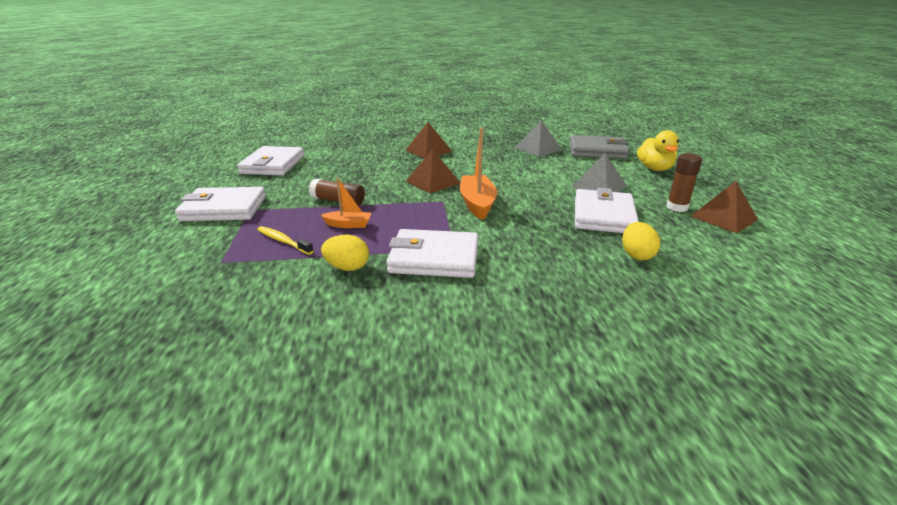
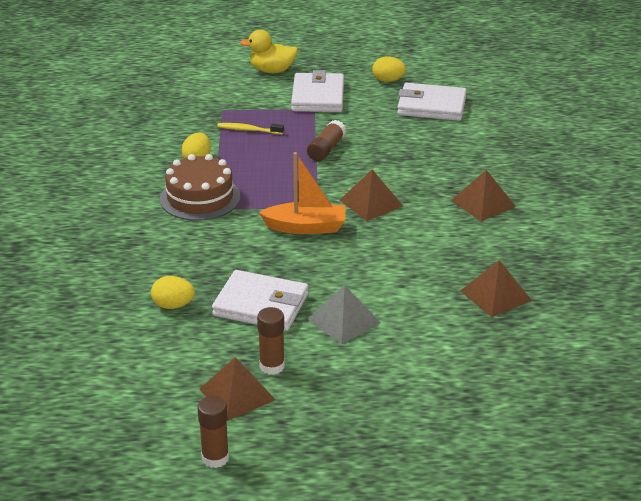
camera: 95 degrees right, 5 degrees up
(211, 180) = (388, 80): none -> yellow egg
(283, 241) = (248, 130): yellow toothbrush -> yellow toothbrush turned 120 degrees counterclockwise
(348, 225) = (272, 157): orange boat -> none
(434, 258) = (200, 198): white wallet -> brown cake
(538, 149) = (495, 295): grey pyramid -> brown pyramid
(597, 151) = (487, 351): grey wallet -> none
(654, 168) = (405, 388): yellow duck -> yellow duck (272, 70)
(801, 220) = (215, 458): none -> brown glue stick

